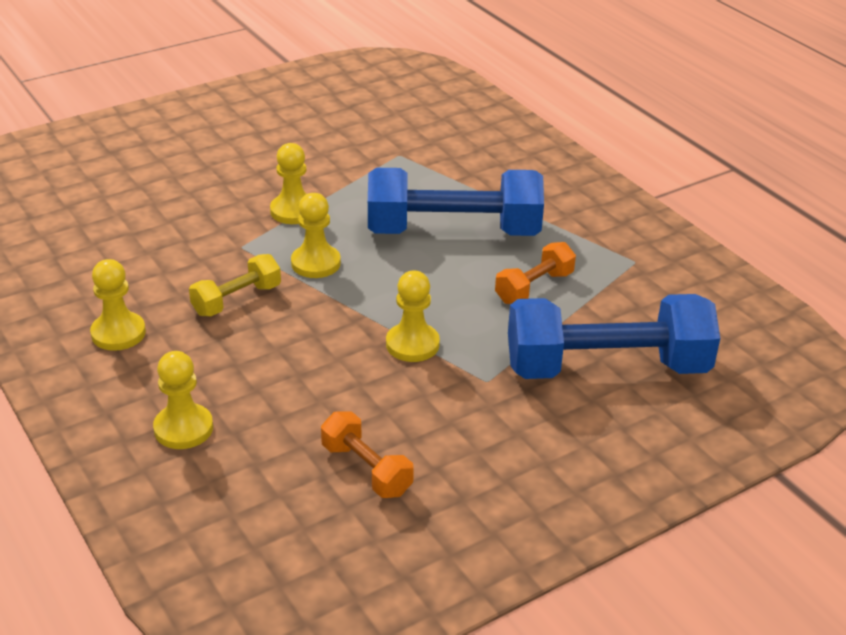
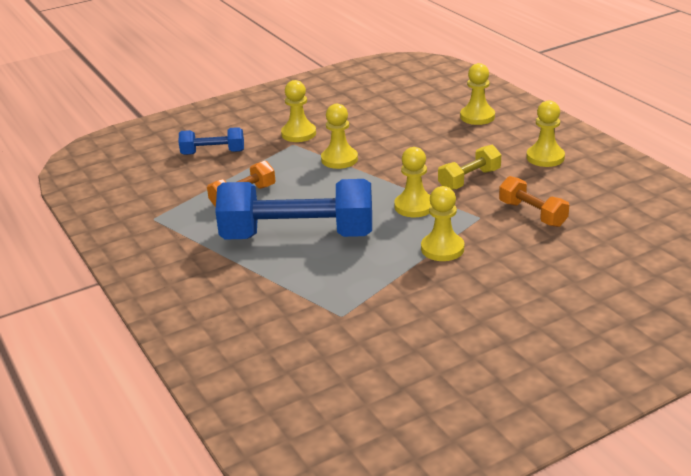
camera: 175 degrees left, 5 degrees down
(366, 469) = (369, 106): orange dumbbell -> orange dumbbell (532, 214)
(482, 403) = (298, 134): none -> yellow pawn
(606, 368) = (213, 153): blue dumbbell -> blue dumbbell, size x0.49

